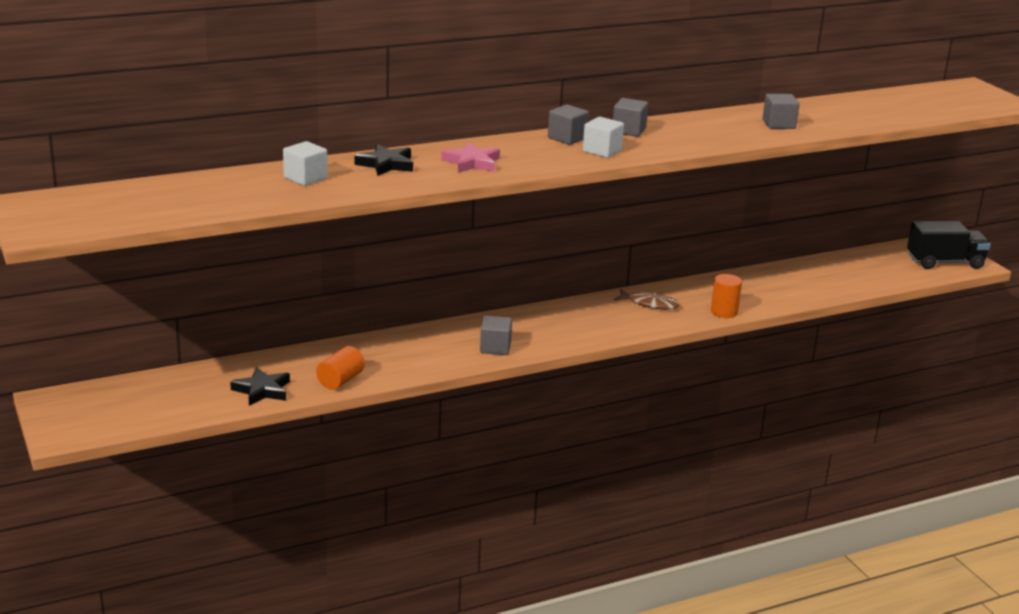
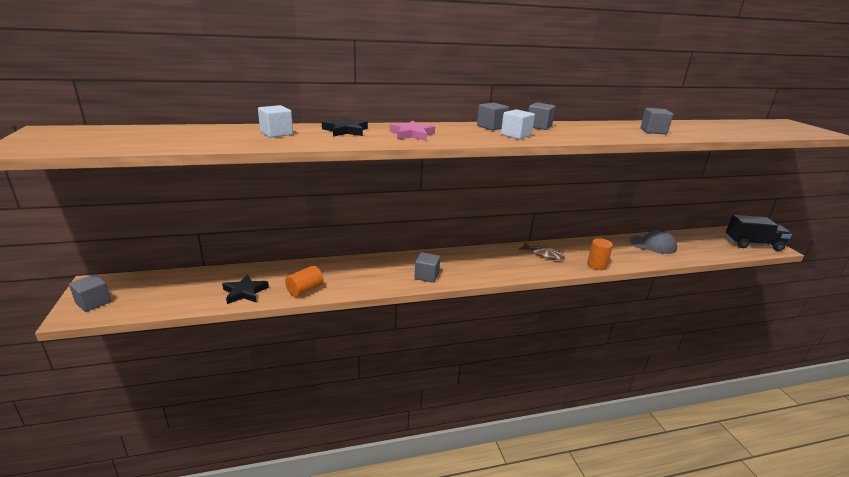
camera: 10 degrees right, 0 degrees up
(72, 421) = (93, 302): none -> grey cube
(804, 276) = (653, 245): none -> grey cap

